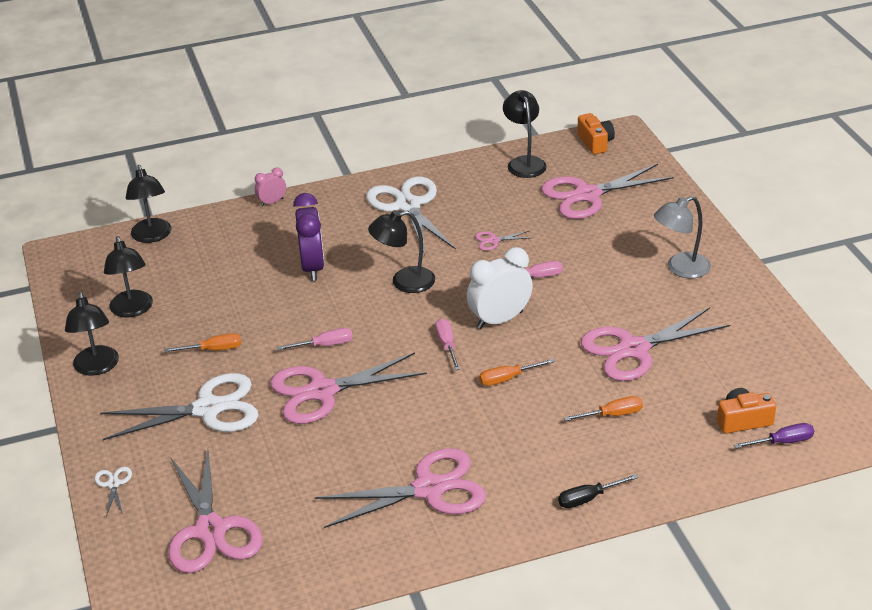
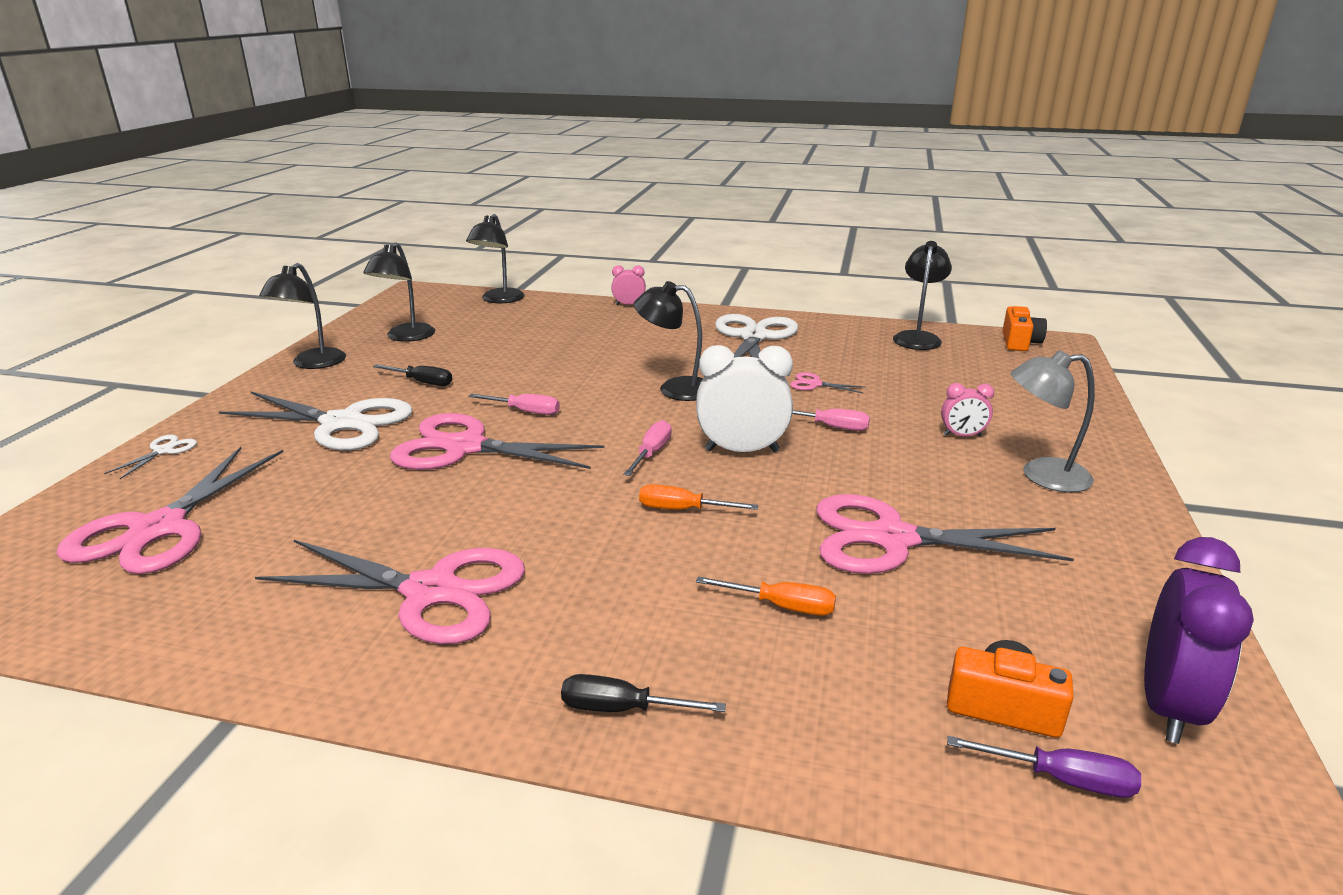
camera: 30 degrees right, 10 degrees down
(213, 350) = (422, 382): orange screwdriver -> black screwdriver
(312, 267) = (601, 353): purple clock -> purple clock (1168, 706)
(587, 195) = (969, 378): pink scissors -> none
(618, 253) = (962, 435): none -> pink clock

